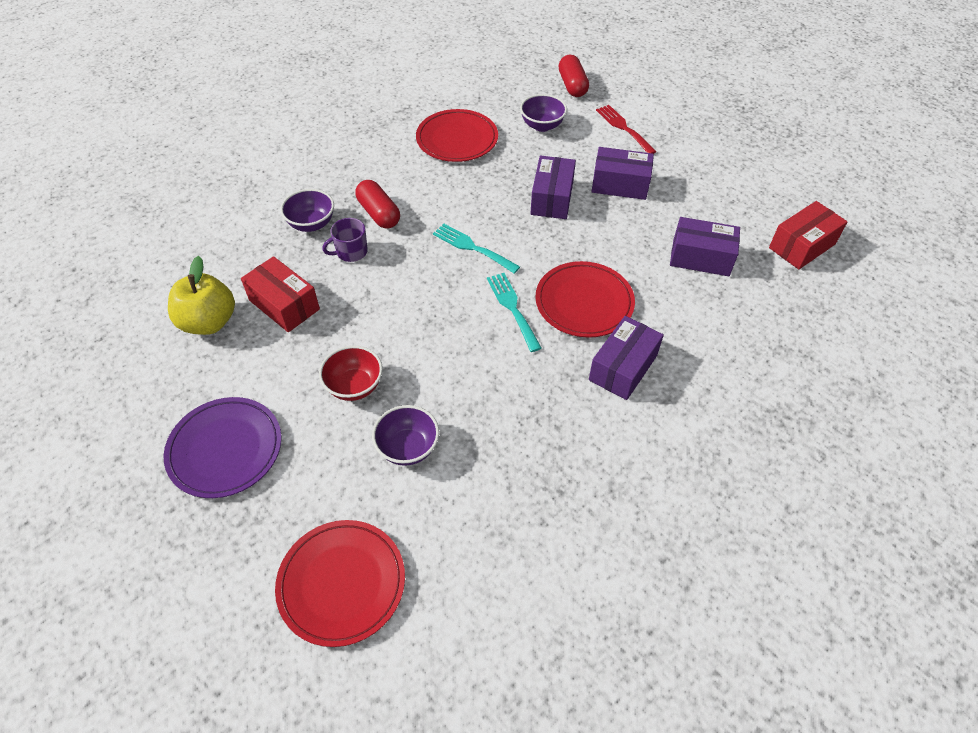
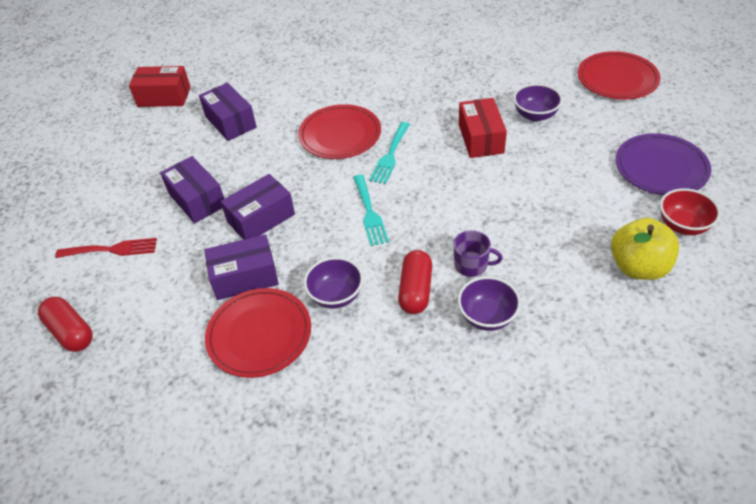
camera: 135 degrees left, 5 degrees down
(284, 305) = (562, 247): red box -> red box (481, 138)
(354, 386) = (545, 162): red bowl -> red bowl (683, 225)
(542, 126) = (168, 298): purple bowl -> purple bowl (336, 295)
(572, 85) = (71, 332): red capsule -> red capsule turned 75 degrees counterclockwise
(623, 128) = (112, 249): red fork -> red fork turned 105 degrees counterclockwise
(623, 367) = (365, 92): purple box -> purple box (245, 277)

